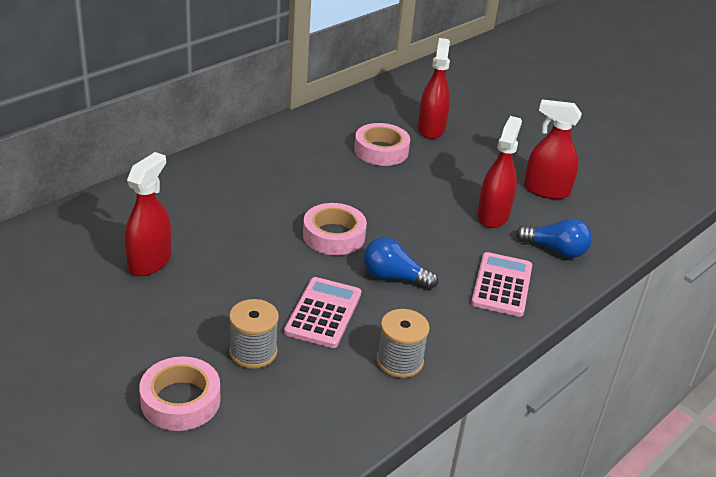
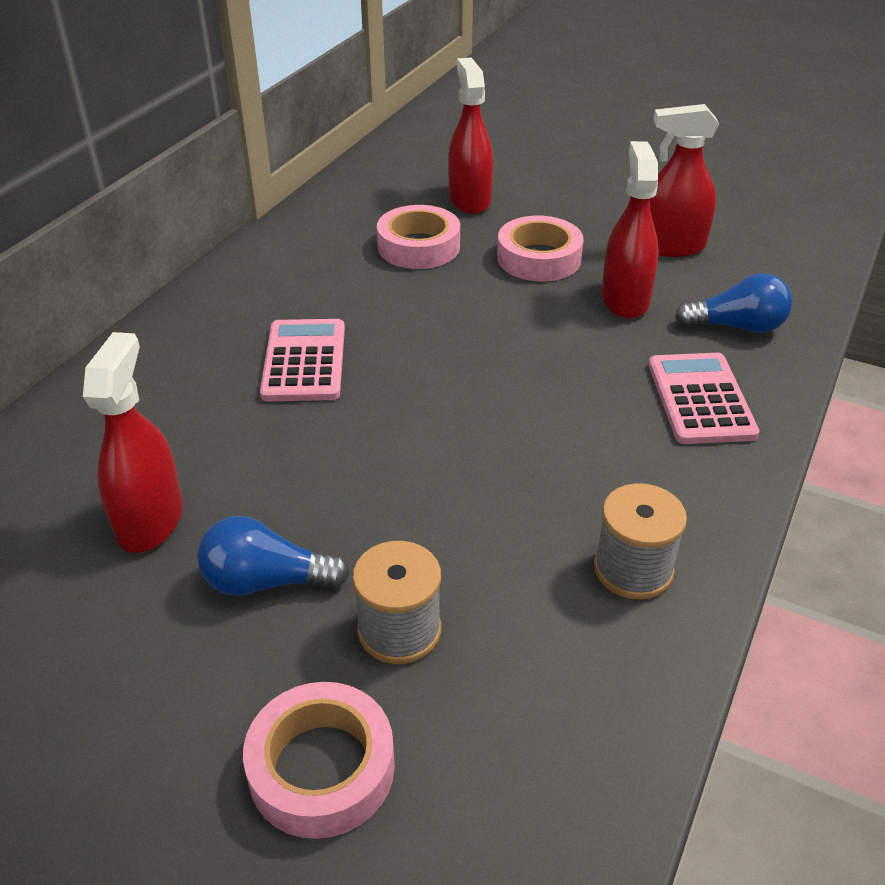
camera: 15 degrees left, 5 degrees up
(323, 313) = (473, 524): pink calculator -> pink calculator (304, 361)
(334, 235) = (421, 392): pink tape -> pink tape (539, 258)
(394, 277) = (544, 432): blue light bulb -> blue light bulb (266, 581)

